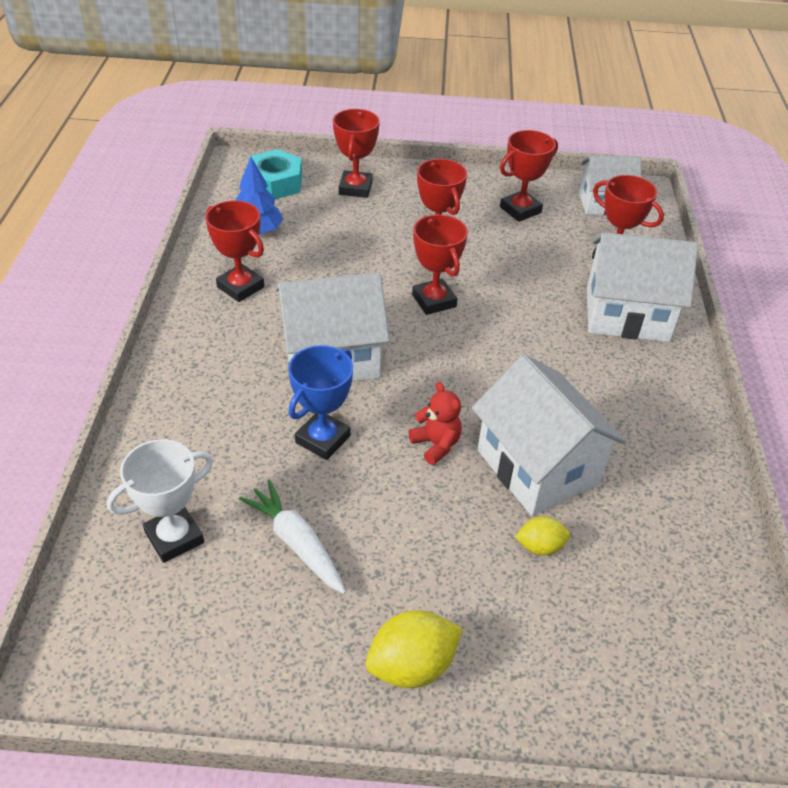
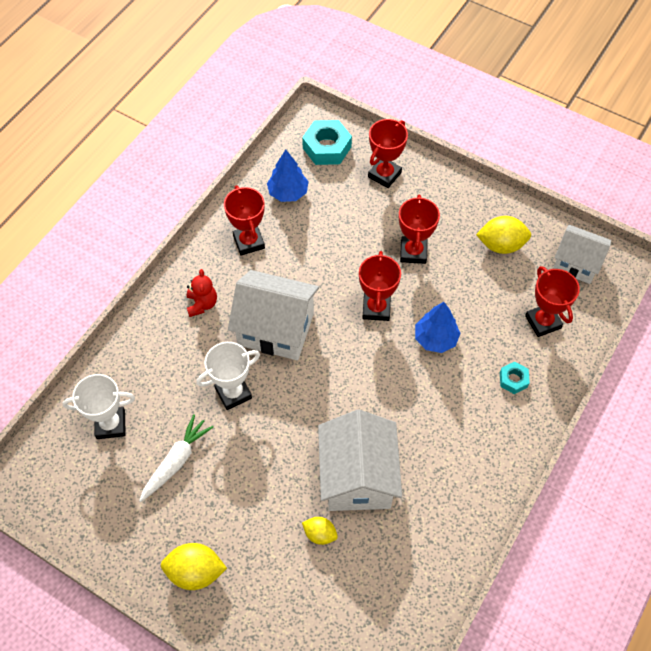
camera: 30 degrees right, 15 degrees up
(296, 543) = (176, 461): white carrot -> white carrot turned 45 degrees clockwise
(323, 439) = (233, 393): blue trophy -> white trophy
(436, 444) = (302, 430): red teddy bear -> red teddy bear (202, 304)
(518, 306) = (435, 338): none -> blue tree
(520, 210) = (501, 245): red trophy -> yellow lemon
(626, 314) = (513, 380): white house -> turquoise nut

